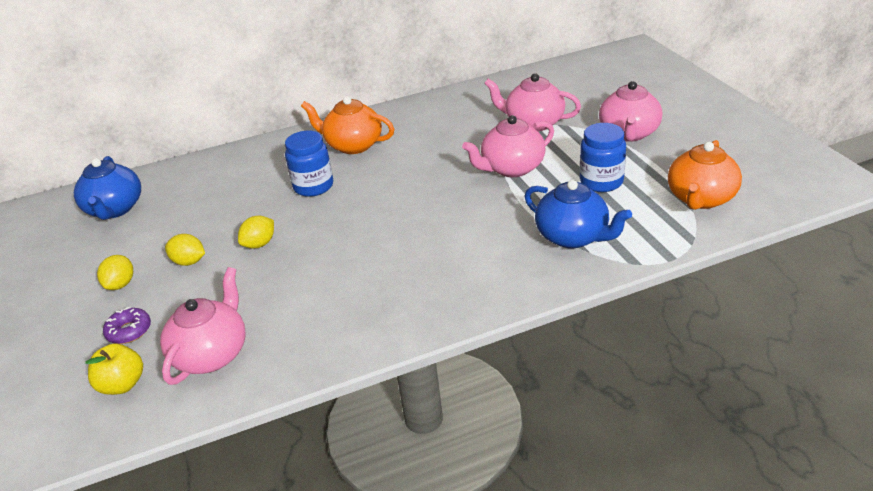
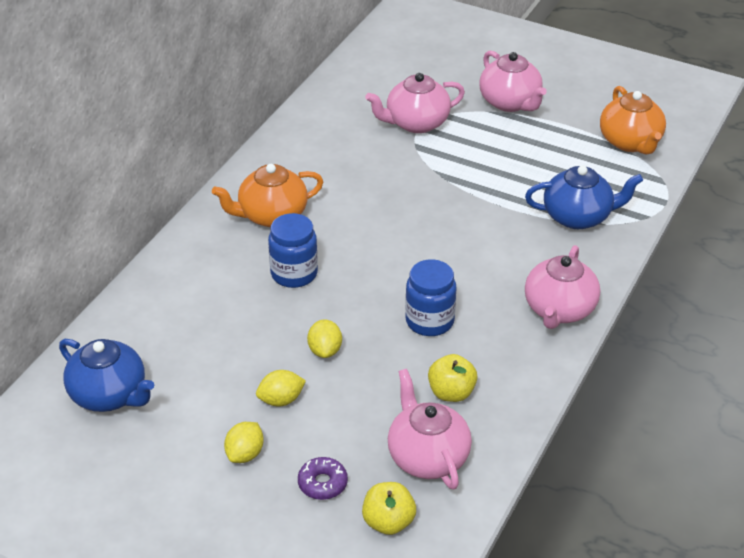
camera: 45 degrees left, 5 degrees up
(121, 284) = (245, 454): yellow lemon -> yellow lemon turned 60 degrees clockwise
(293, 318) = (451, 393): none -> yellow apple
(512, 168) = (454, 176): pink teapot -> pink teapot (559, 310)
(601, 182) = (542, 158): blue jar -> blue jar (429, 321)

